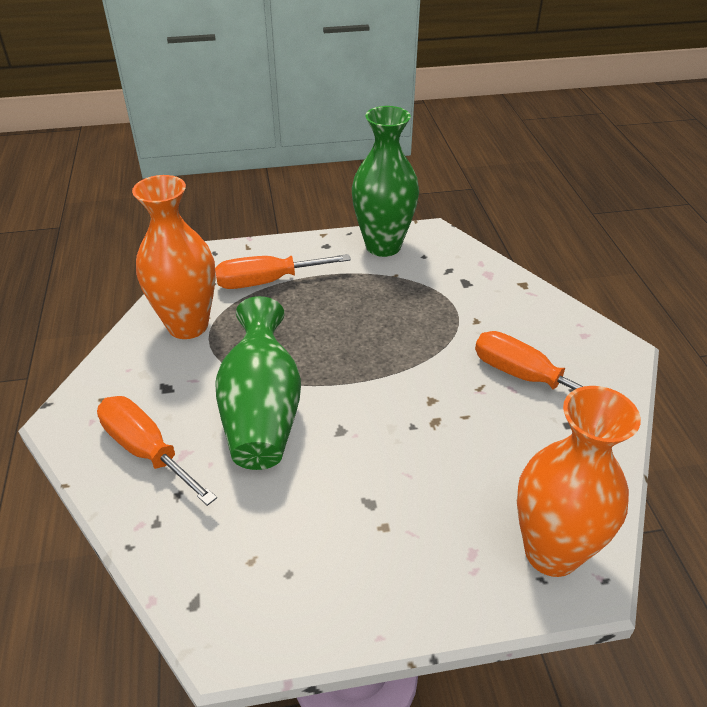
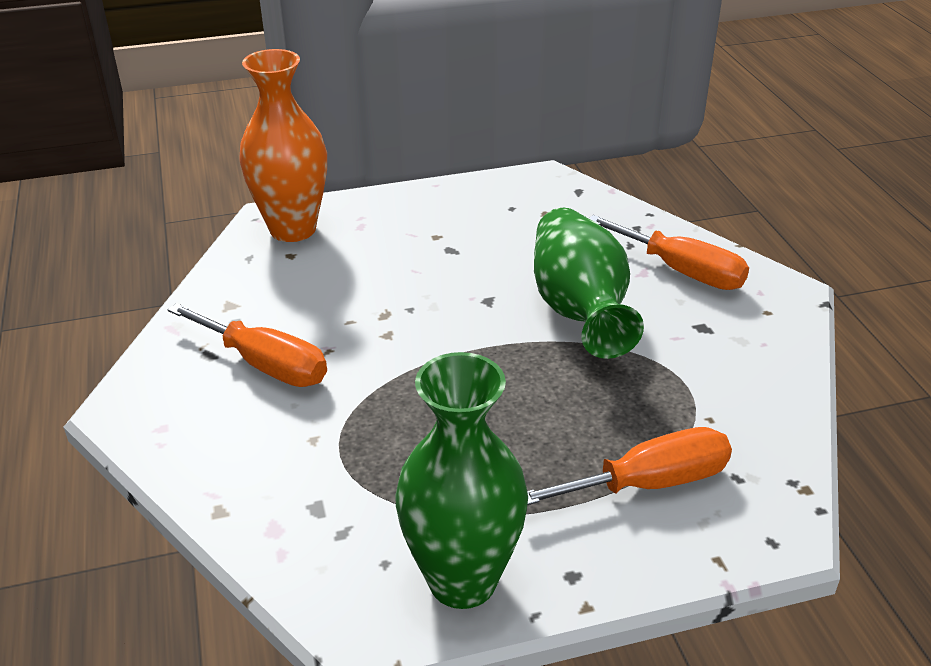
camera: 175 degrees right, 5 degrees down
(188, 325) = (727, 401): orange vase -> none

